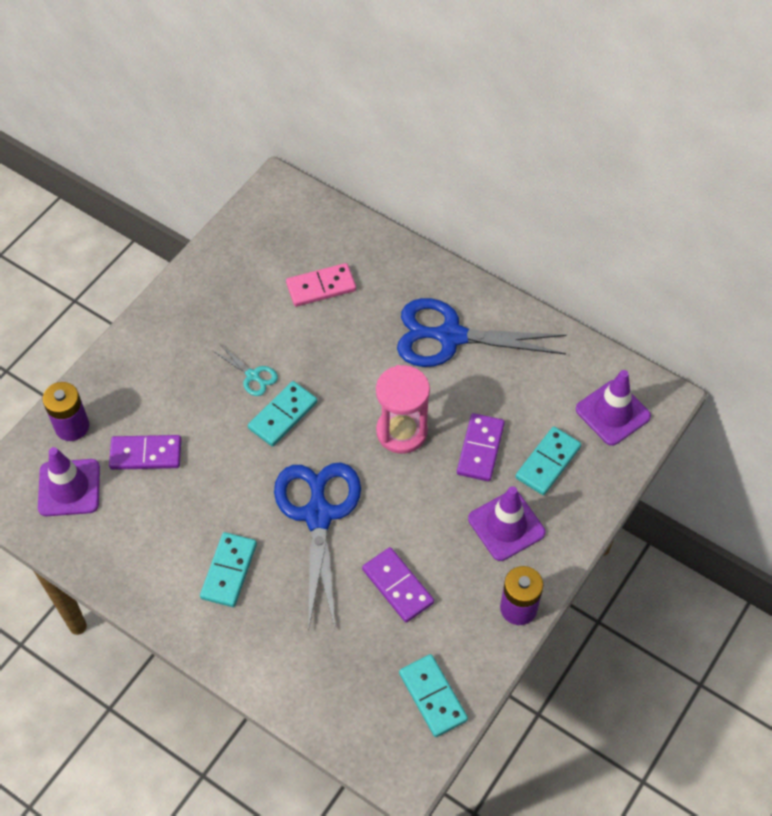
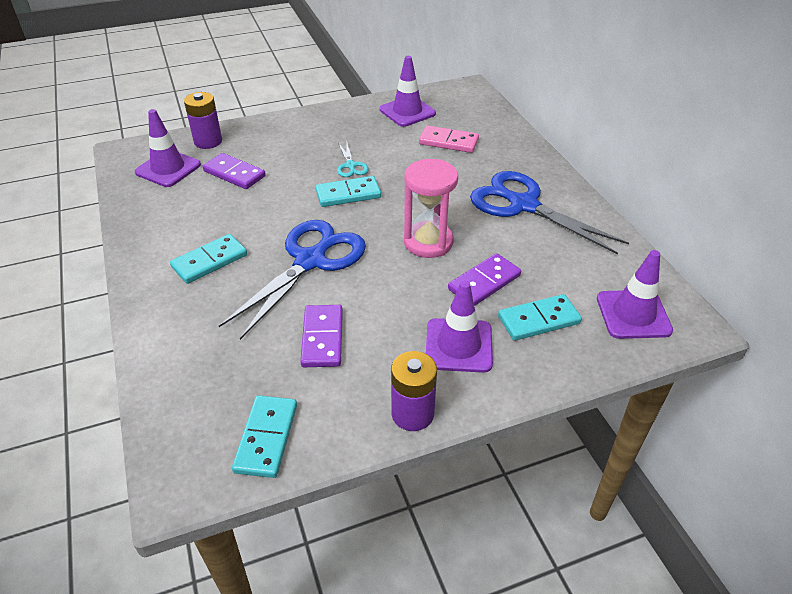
camera: 35 degrees right, 15 degrees down
(244, 263) = (407, 111): none -> purple traffic cone

